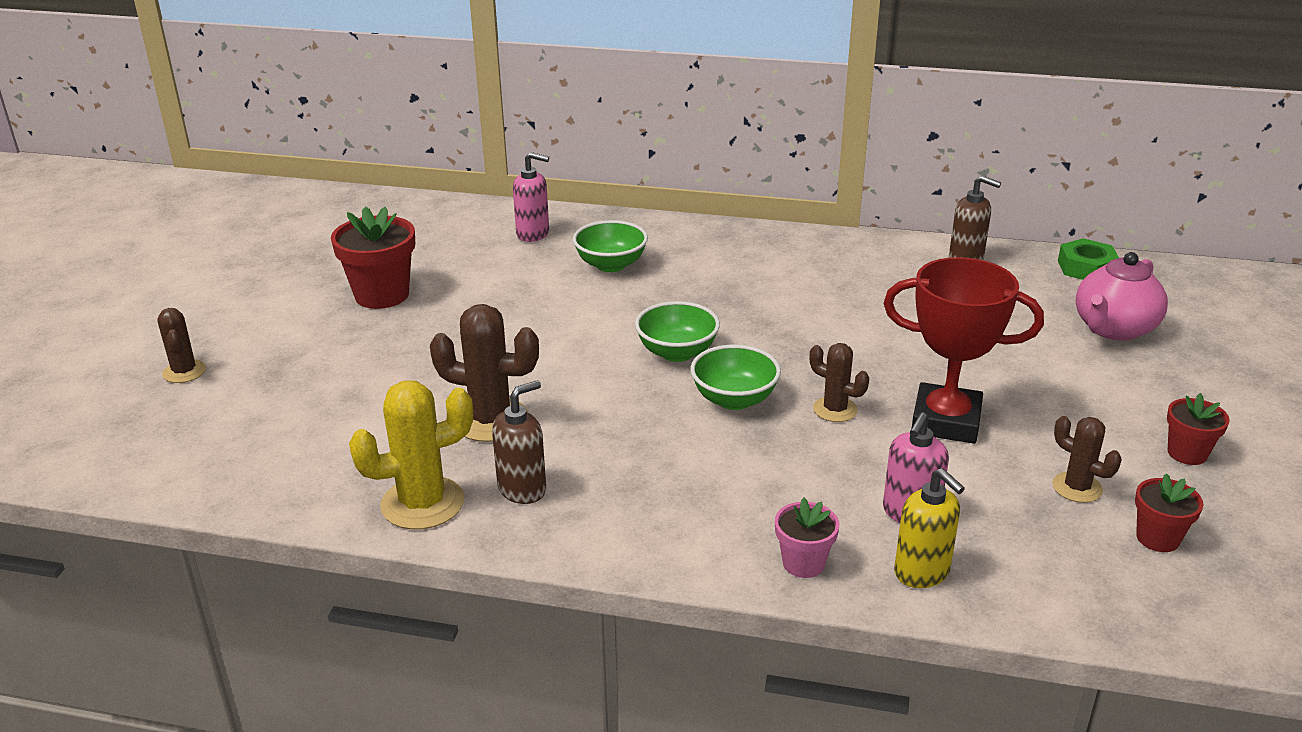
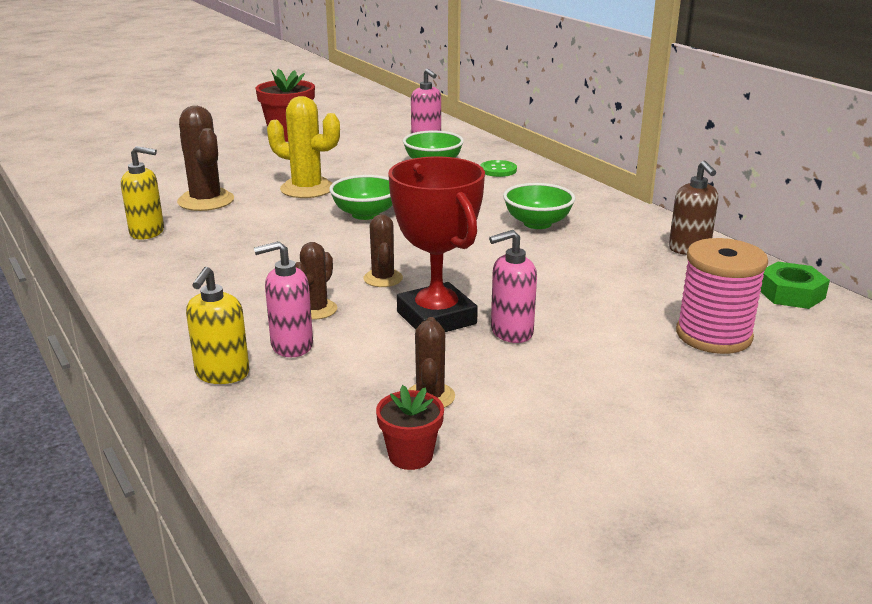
camera: 45 degrees right, 5 degrees down
(184, 372) = (144, 133): brown cactus -> brown cactus (316, 310)
(422, 503) = (99, 217): yellow cactus -> yellow cactus (307, 189)
(522, 489) = (147, 232): brown soap dispenser -> yellow soap dispenser
(680, 245) = (498, 170): none -> green button
(734, 399) = (339, 247): green bowl -> green bowl (537, 223)
(803, 563) = (178, 332): pink flower pot -> none
(1012, 402) = (511, 332): none -> pink soap dispenser
(1113, 329) = (713, 335): pink teapot -> pink spool
(1187, 453) = (572, 429): red flower pot -> none

